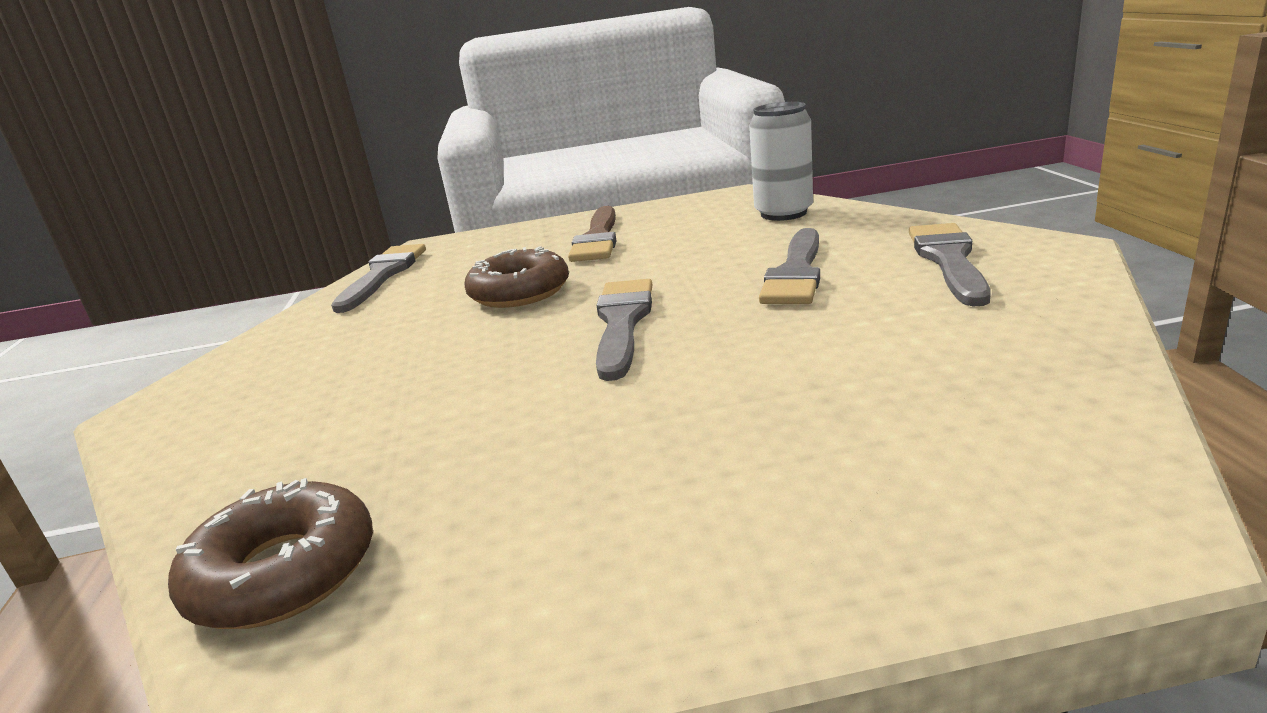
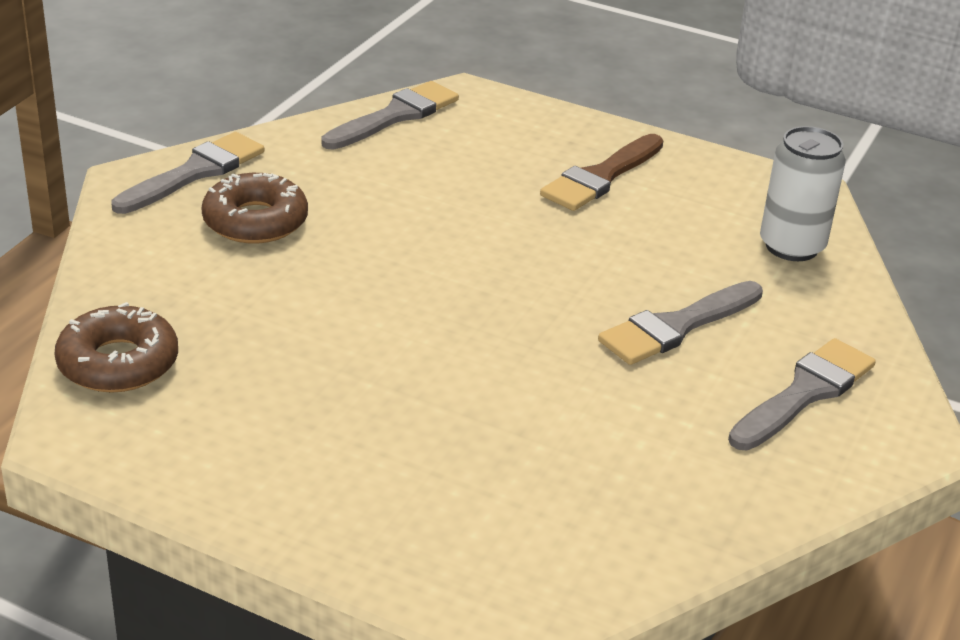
camera: 30 degrees right, 10 degrees up
(519, 292) = (463, 209): brown donut -> brown donut (255, 221)
(622, 323) = (487, 294): grey brush -> grey brush (195, 173)

